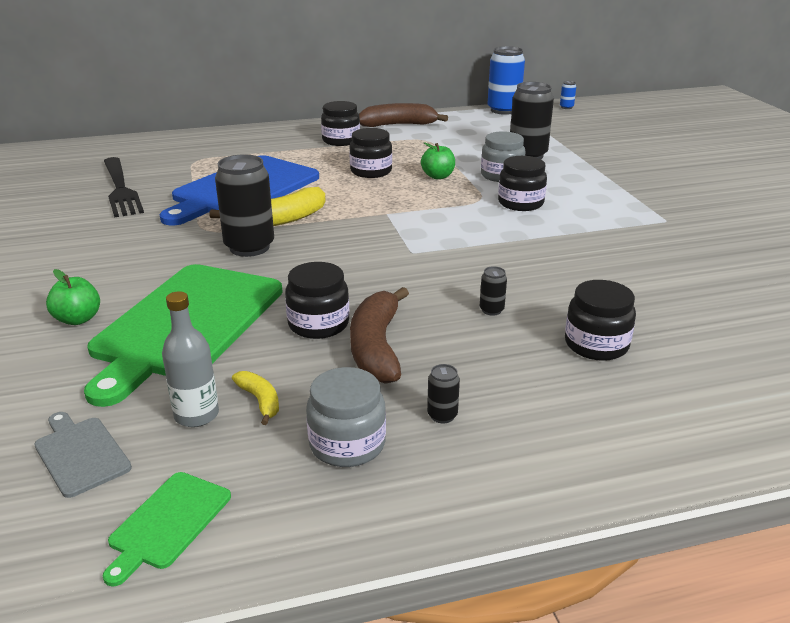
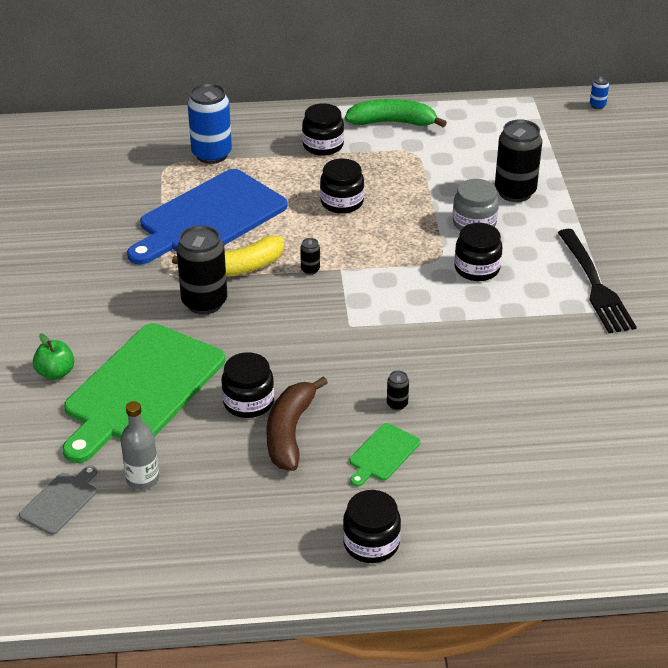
camera: 10 degrees right, 10 degrees up
(81, 454) = (60, 501): grey cutting board -> grey cutting board turned 60 degrees clockwise
(120, 189) = (92, 205): black fork -> black fork (595, 285)
(168, 522) = (117, 562): green cutting board -> green cutting board (382, 454)
(260, 401) = (190, 472): yellow banana -> none
(347, 444) = (246, 518): grey jar -> none
(398, 125) = (392, 122): brown banana -> green banana
(438, 176) = (408, 218): green apple -> none
(442, 415) = (322, 503): black can -> black can (310, 270)
(503, 110) = (521, 105): blue can -> blue can (211, 154)
(596, 345) = (469, 452): black jar -> black jar (371, 543)

